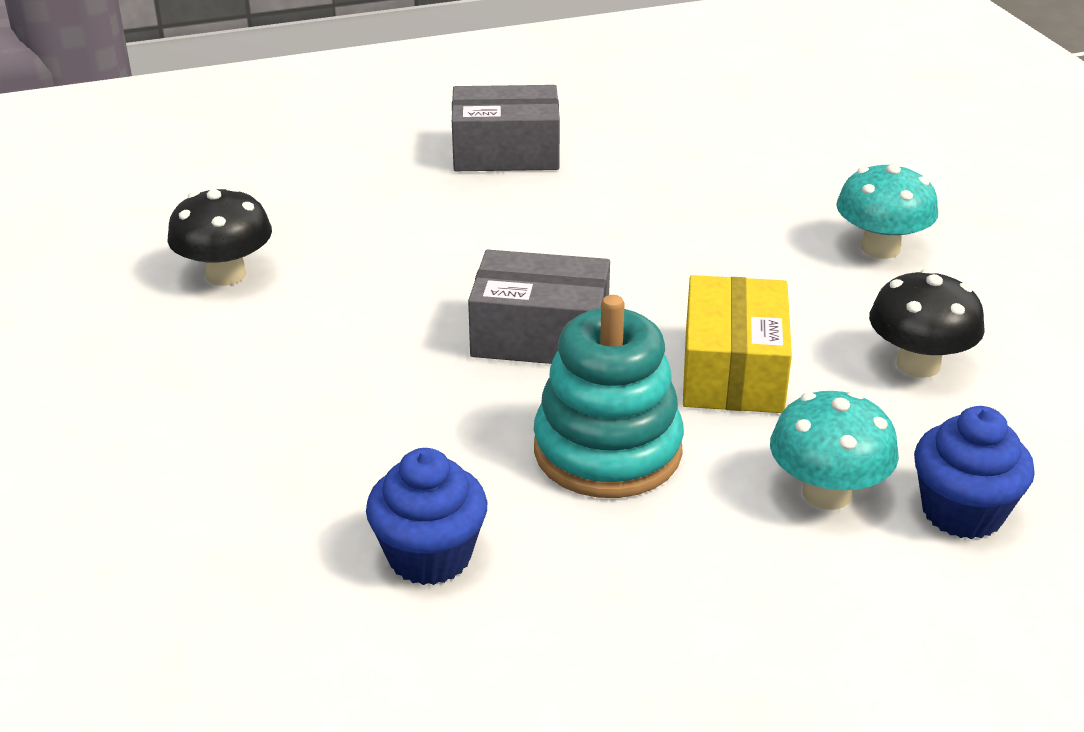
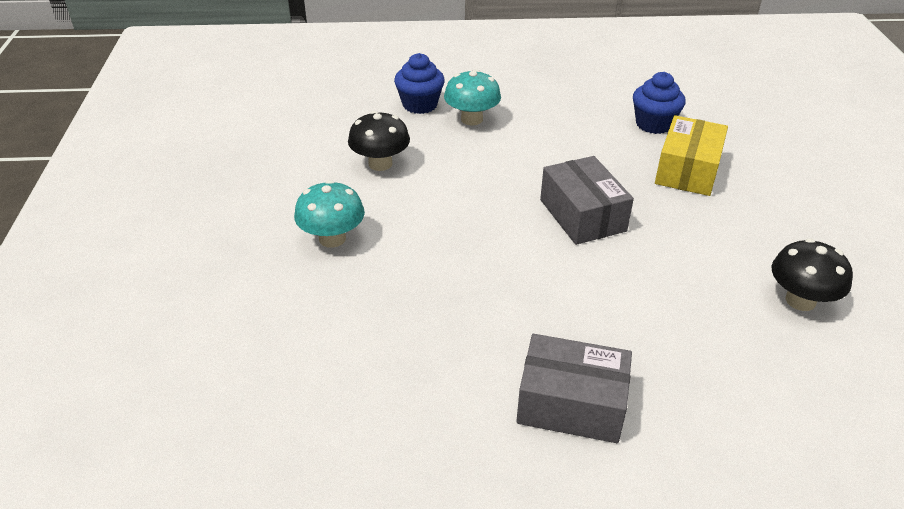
camera: 165 degrees left, 5 degrees up
(540, 335) = (582, 215): grey box -> grey box turned 45 degrees clockwise
(607, 451) = (563, 150): turquoise stacking toy -> none
(732, 371) = (481, 177): yellow box -> yellow box (687, 170)

